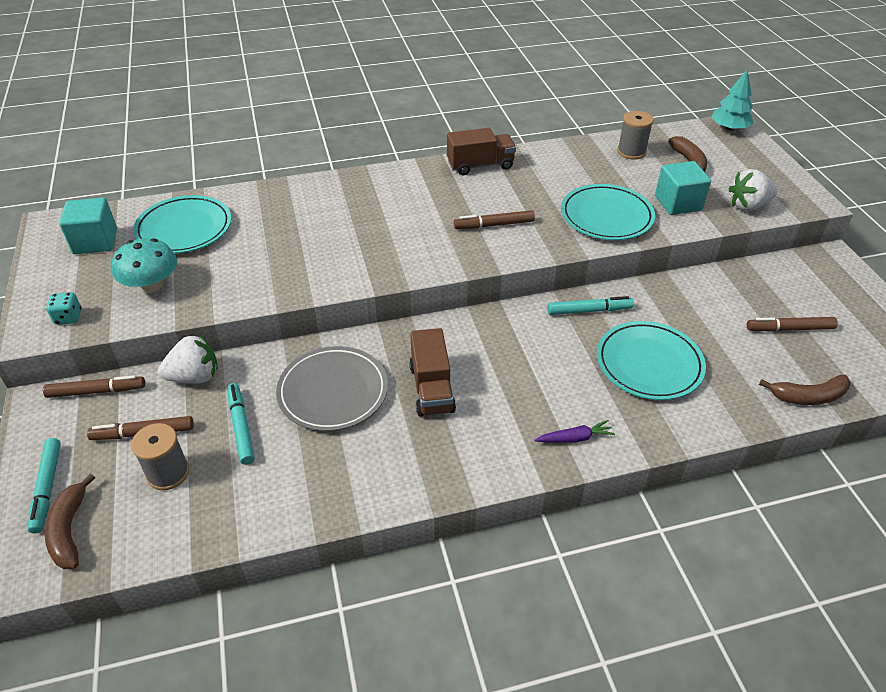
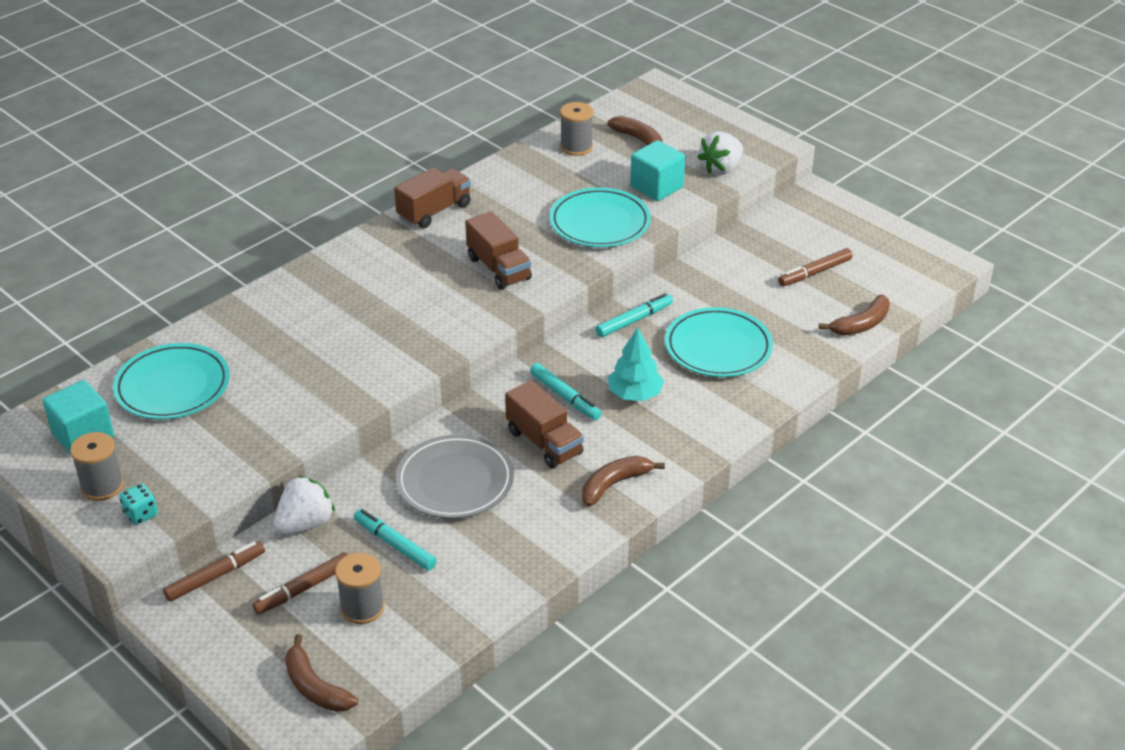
camera: 30 degrees left, 5 degrees down
(47, 488) = (256, 669): turquoise marker -> turquoise marker (565, 397)
(68, 284) = (102, 486): none -> grey spool
(151, 285) = (198, 452): turquoise mushroom -> none
(461, 456) = (614, 484): none -> brown banana
(494, 225) = (498, 268): brown marker -> brown truck
(574, 438) = (698, 432): purple carrot -> none
(729, 128) = (654, 91): turquoise tree -> turquoise tree (635, 394)

